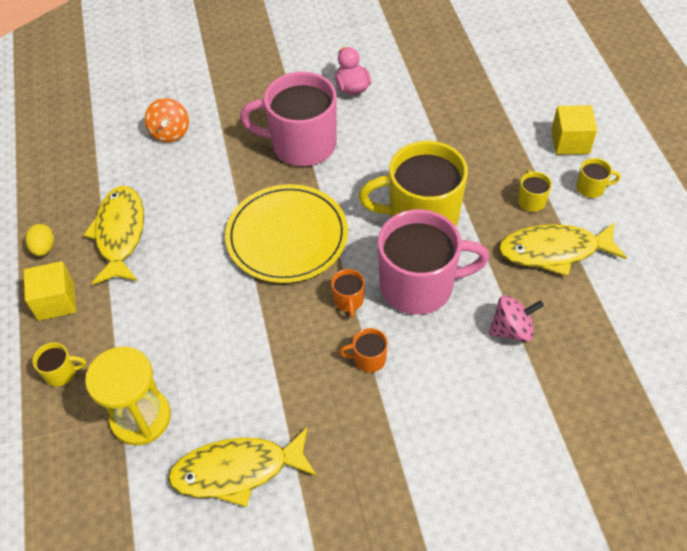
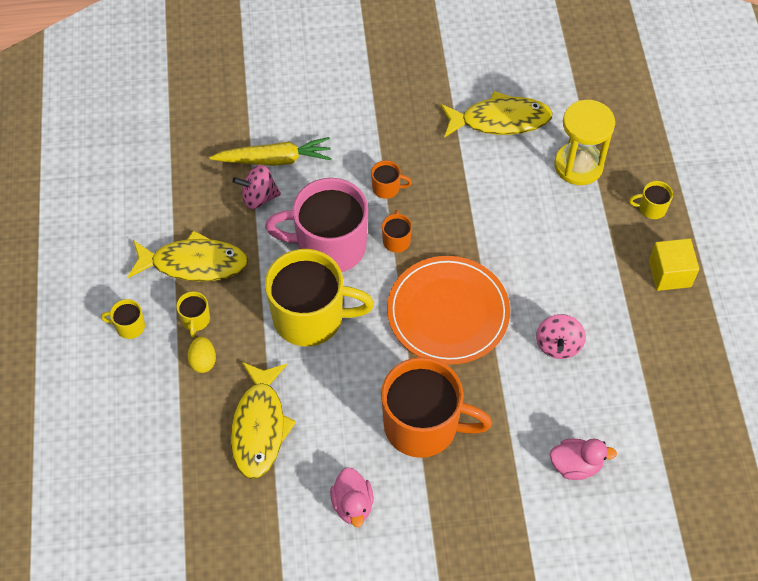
camera: 175 degrees left, 5 degrees up
(44, 248) = (694, 331): yellow egg -> yellow egg (203, 361)
(120, 234) = (618, 337): yellow fish -> yellow fish (259, 427)
(170, 132) = (576, 465): orange spinning top -> pink duck
(179, 220) = (558, 345): none -> pink spinning top
(287, 236) = (448, 312): yellow plate -> orange plate
(302, 144) = (423, 426): pink mug -> orange mug
(508, 378) = (274, 159): none -> yellow carrot
(570, 142) = (126, 387): yellow cube -> none

